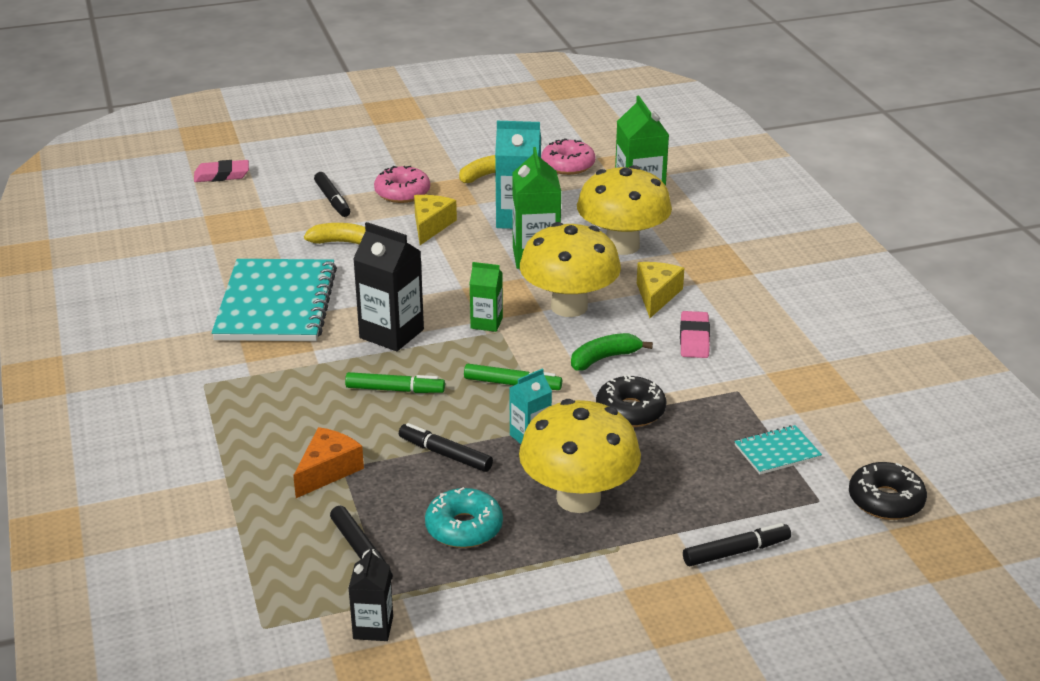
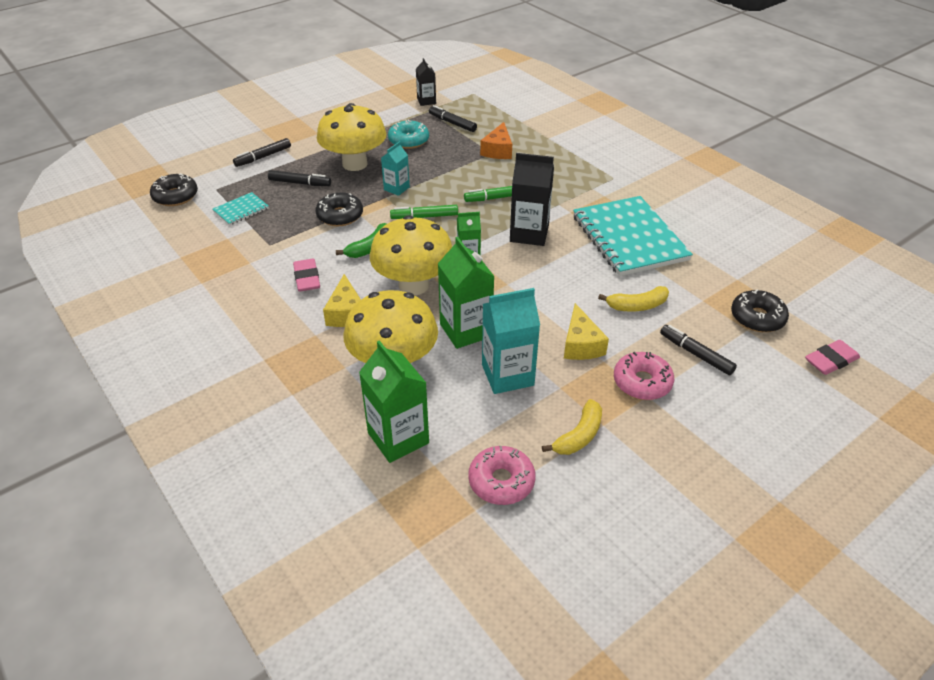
camera: 160 degrees right, 10 degrees up
(240, 212) = (757, 318): none -> black donut
(445, 454) = (440, 170): black marker -> black marker (300, 183)

